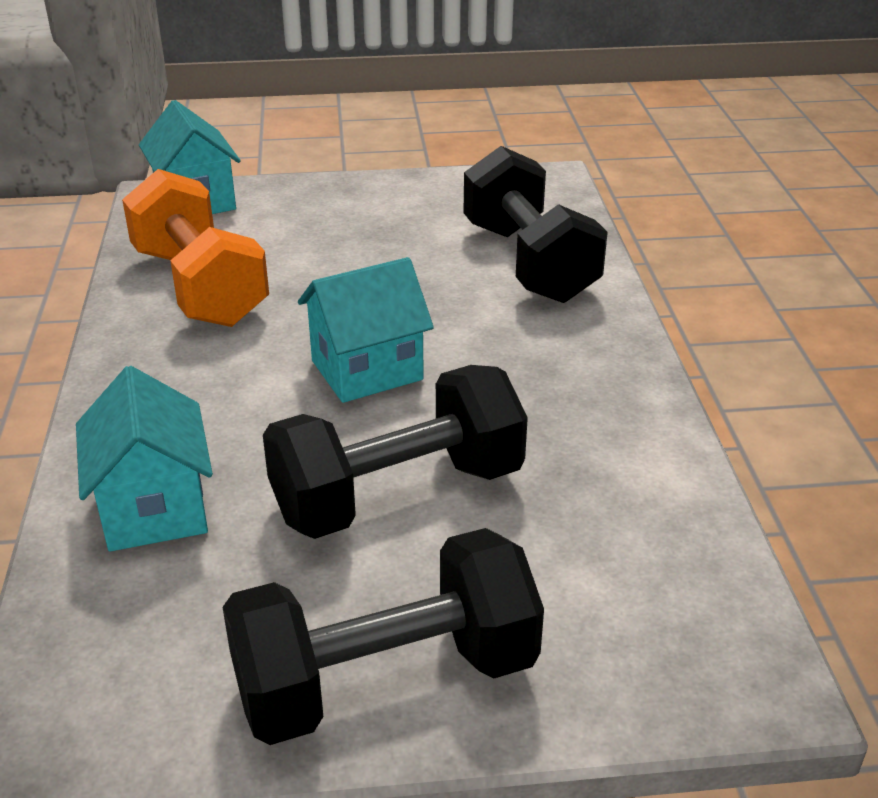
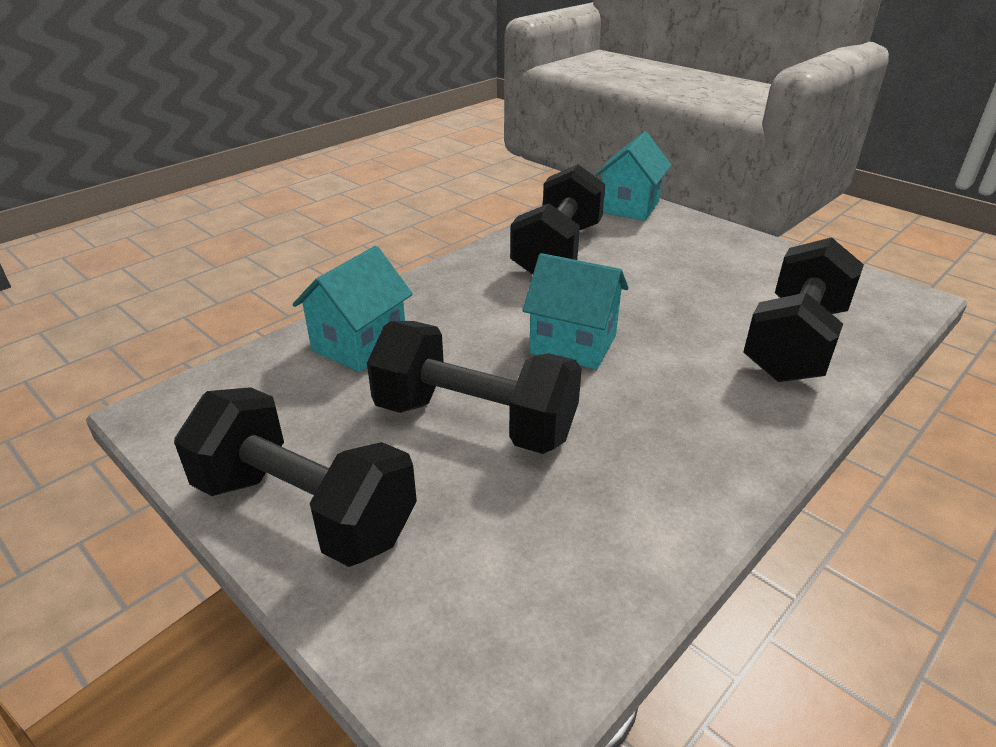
camera: 50 degrees right, 0 degrees up
(200, 287) = (557, 251): orange dumbbell -> black dumbbell

